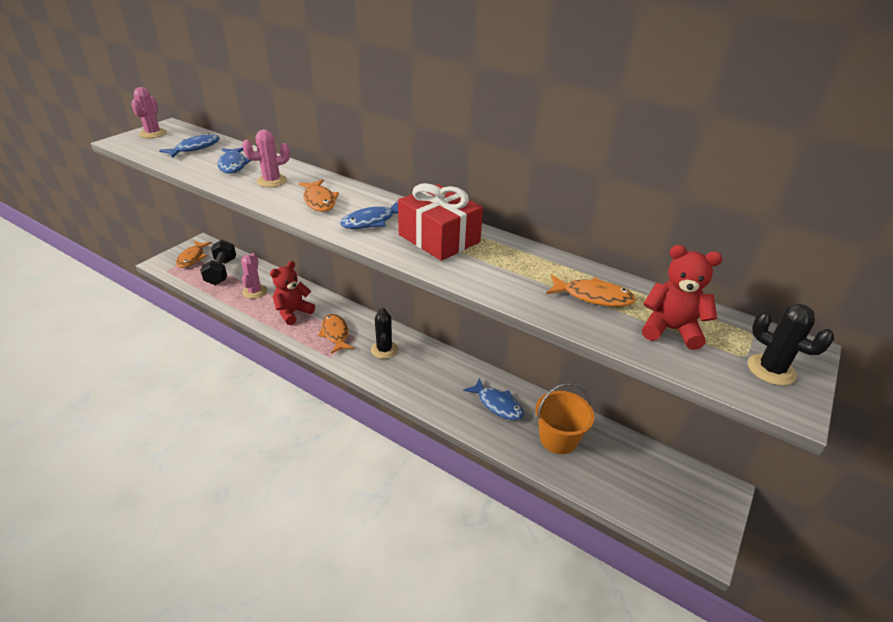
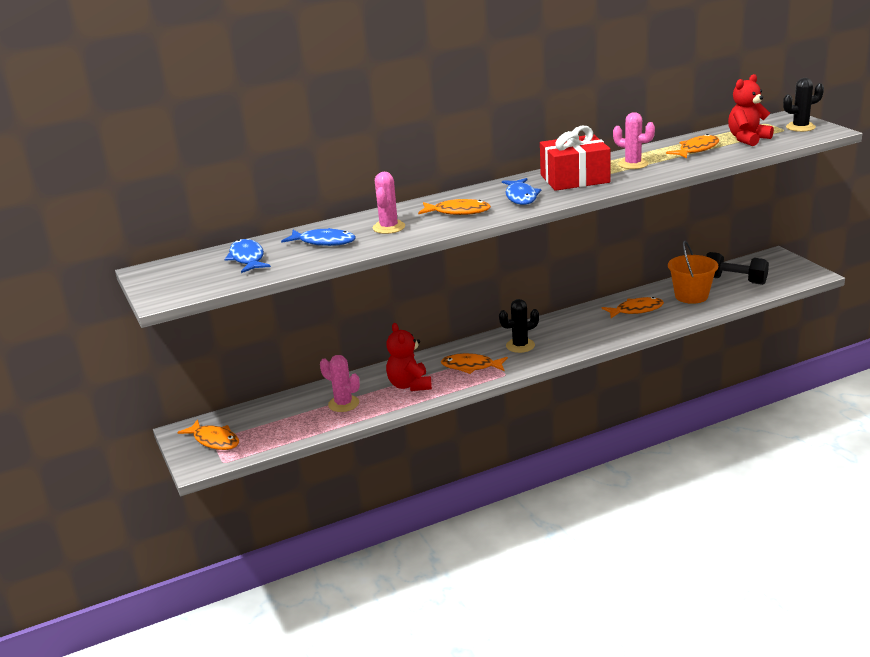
camera: 55 degrees left, 10 degrees down
(153, 133) = (163, 280): pink cactus -> pink cactus (633, 164)
(221, 271) = (273, 422): black dumbbell -> black dumbbell (735, 280)
(384, 350) = (520, 346): black cactus -> black cactus turned 45 degrees counterclockwise
(497, 404) = (636, 310): blue fish -> orange fish

